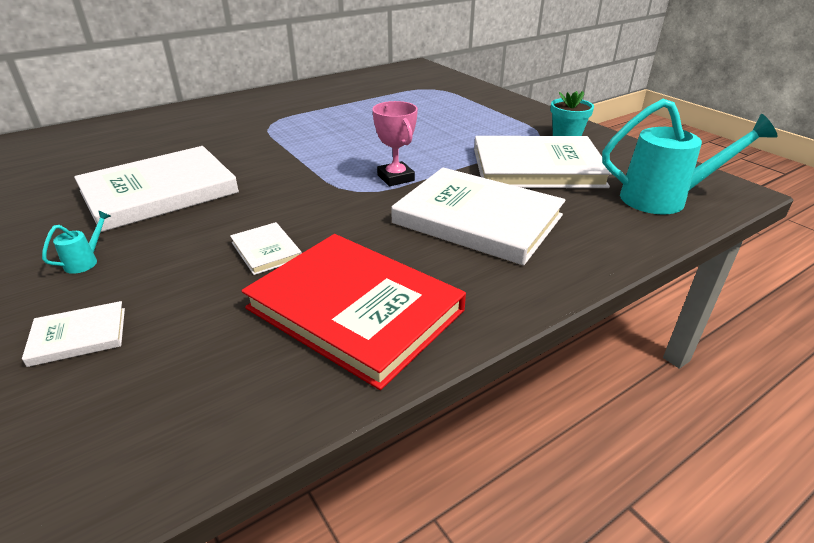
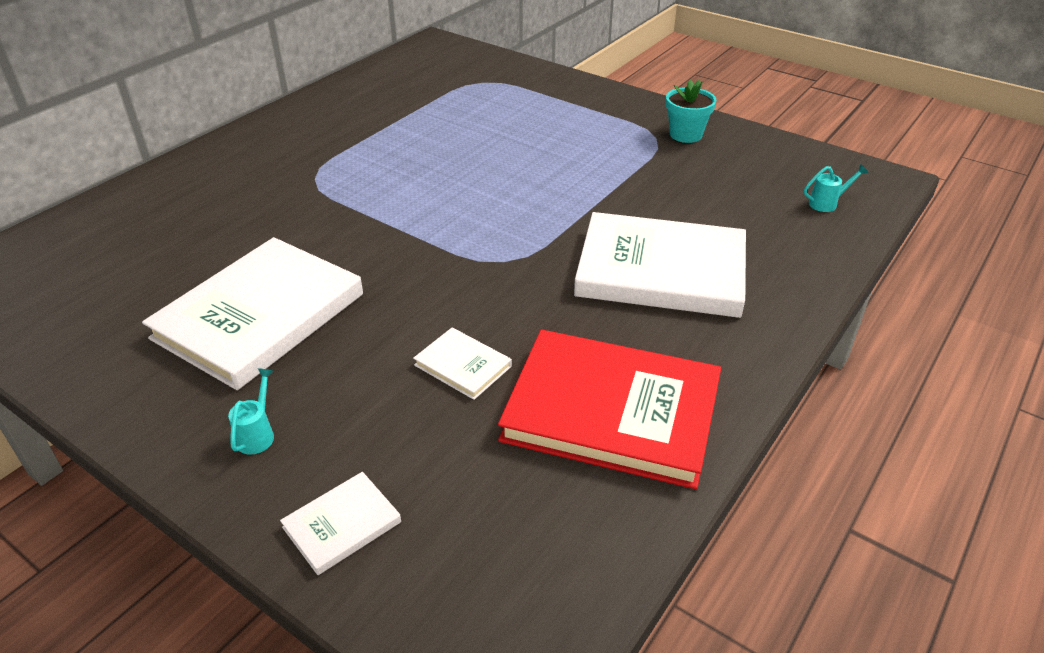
camera: 20 degrees left, 5 degrees up
(395, 178) = (535, 233): pink trophy -> none
(537, 167) = (680, 186): white book -> none
(664, 199) = (827, 203): turquoise watering can -> turquoise watering can, size x0.41

